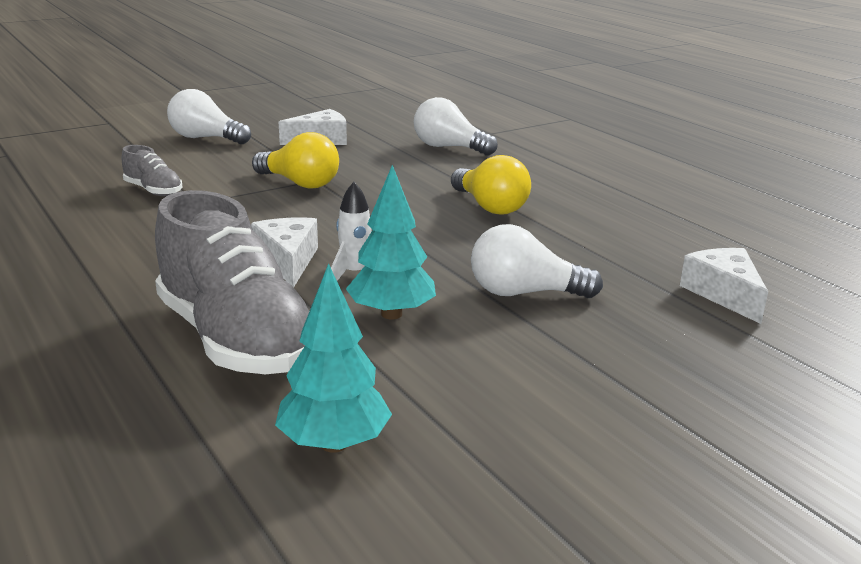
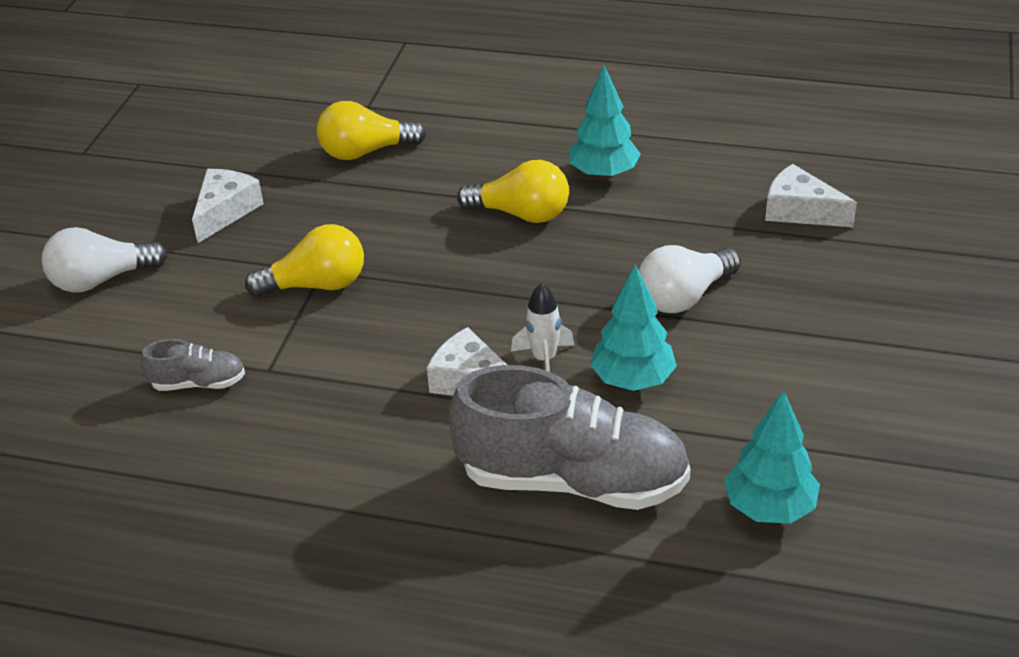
camera: 40 degrees left, 15 degrees up
(449, 147) = (365, 152): white light bulb -> yellow light bulb
(590, 213) = (603, 174): none -> turquoise tree

